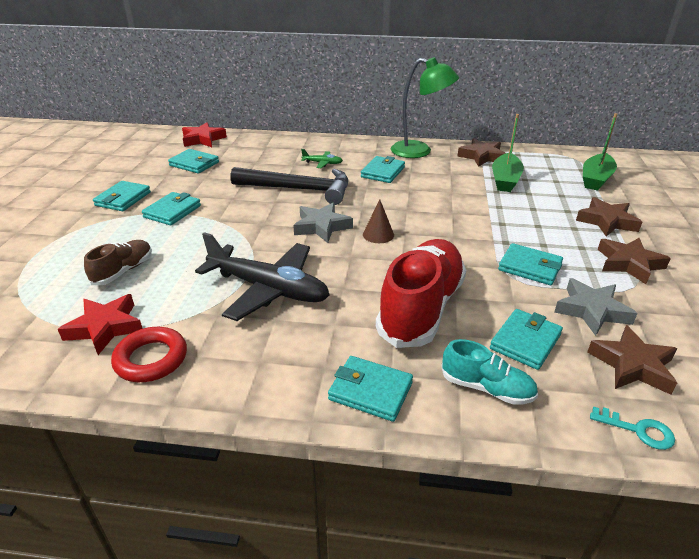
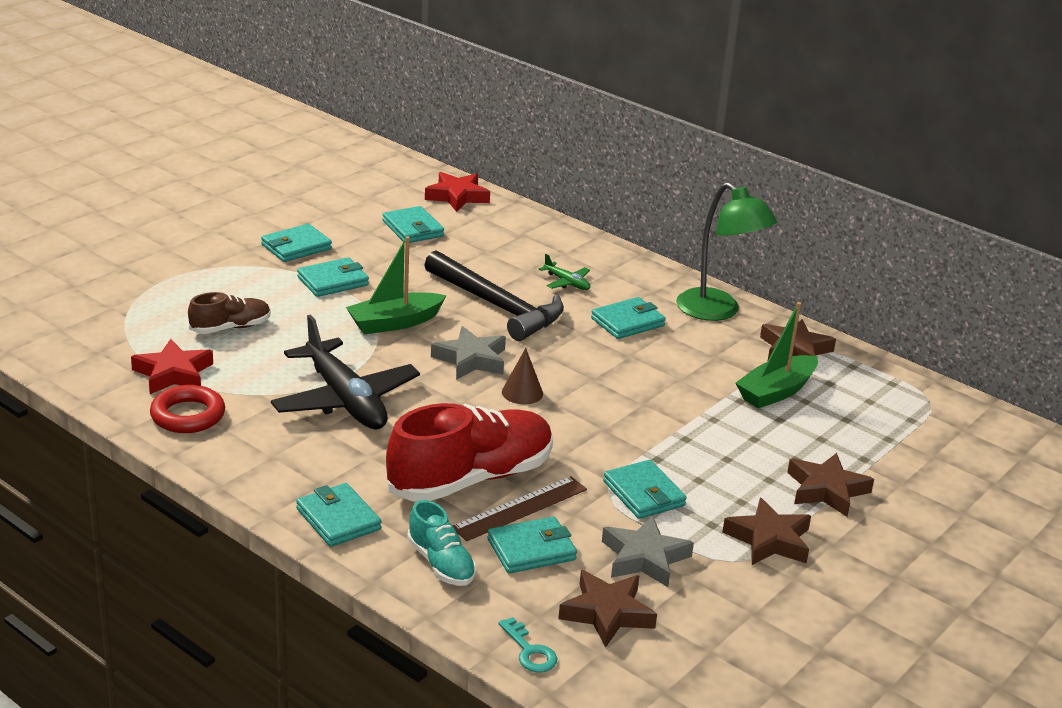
camera: 30 degrees right, 5 degrees down
(478, 314) = (520, 508): none -> brown ruler
(595, 179) = (909, 439): green boat -> green boat (394, 323)

